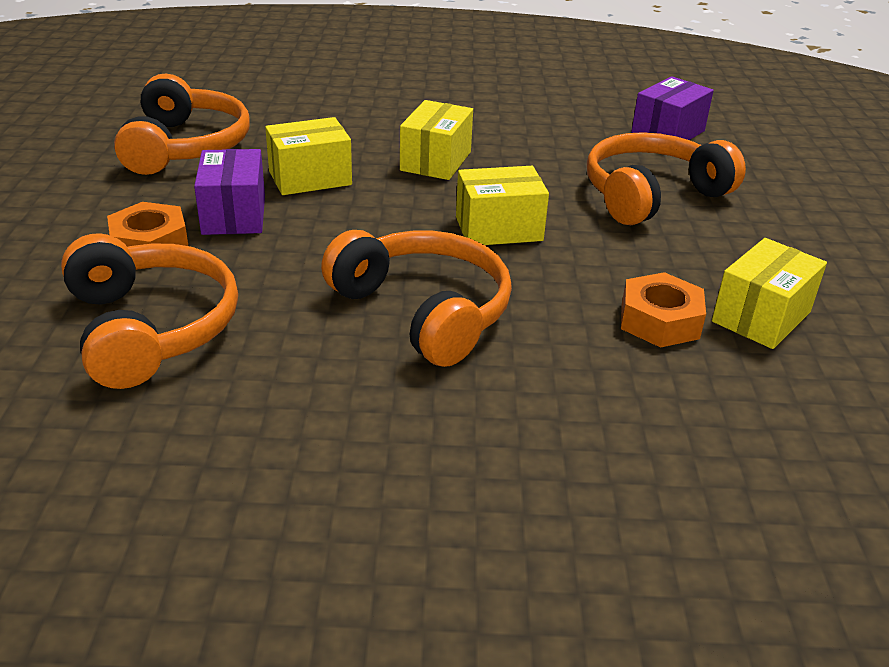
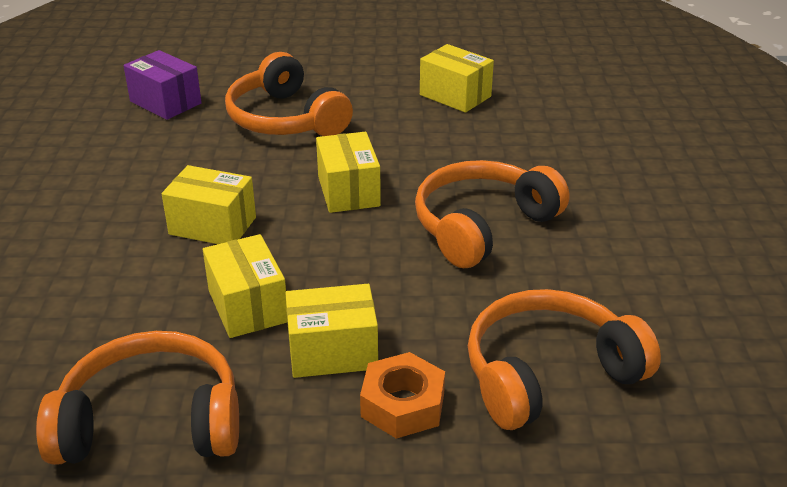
camera: 90 degrees left, 0 degrees up
(234, 215) = (332, 352): purple box -> yellow box
(659, 321) = (469, 130): orange nut -> none

